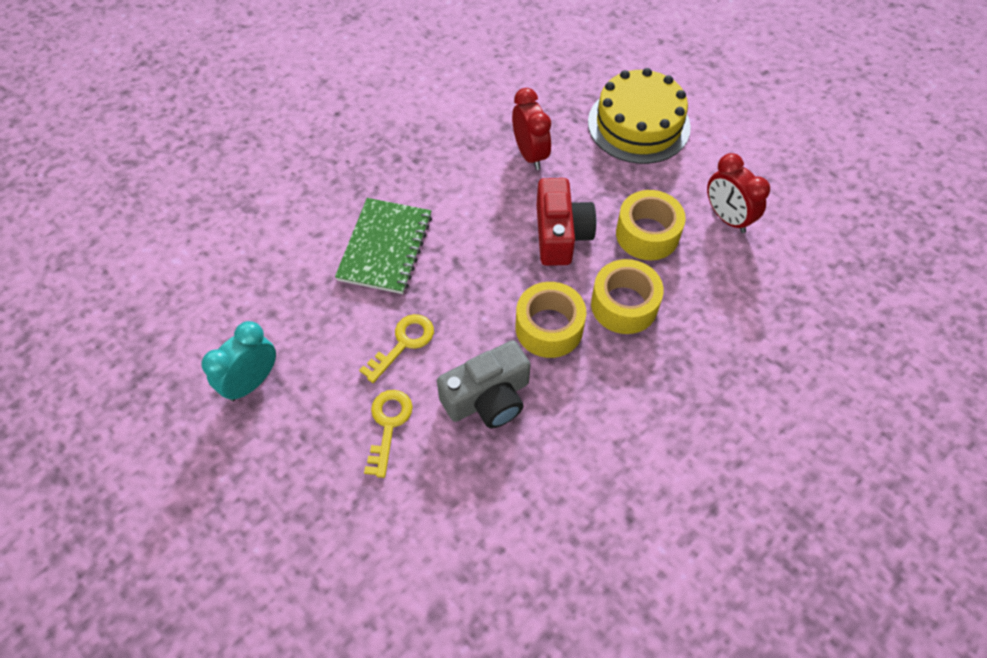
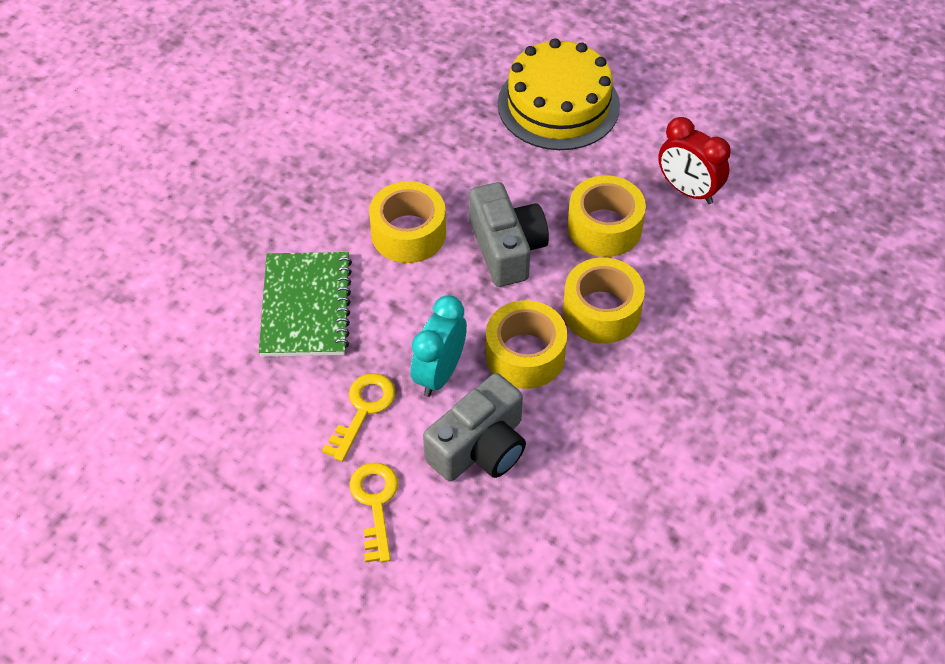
camera: 15 degrees left, 5 degrees down
(252, 382) = (197, 494): turquoise clock -> turquoise clock (439, 373)
(485, 205) = (408, 233): none -> yellow tape
(530, 154) = (443, 164): red clock -> none
(560, 234) = (506, 248): red camera -> grey camera

